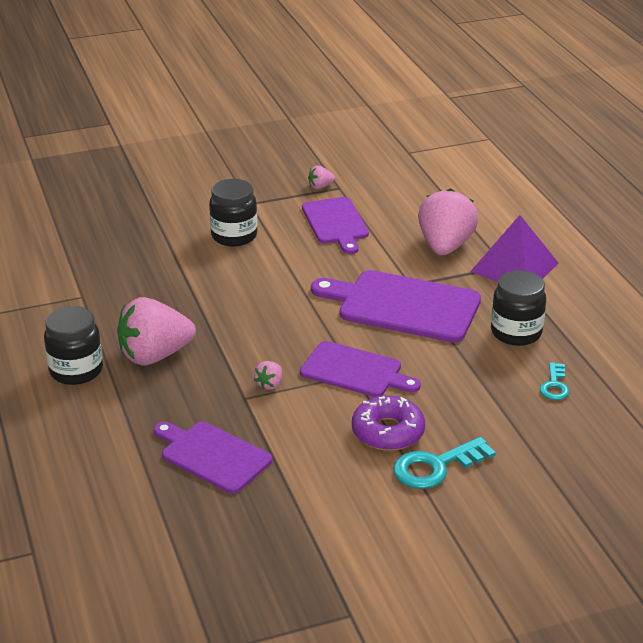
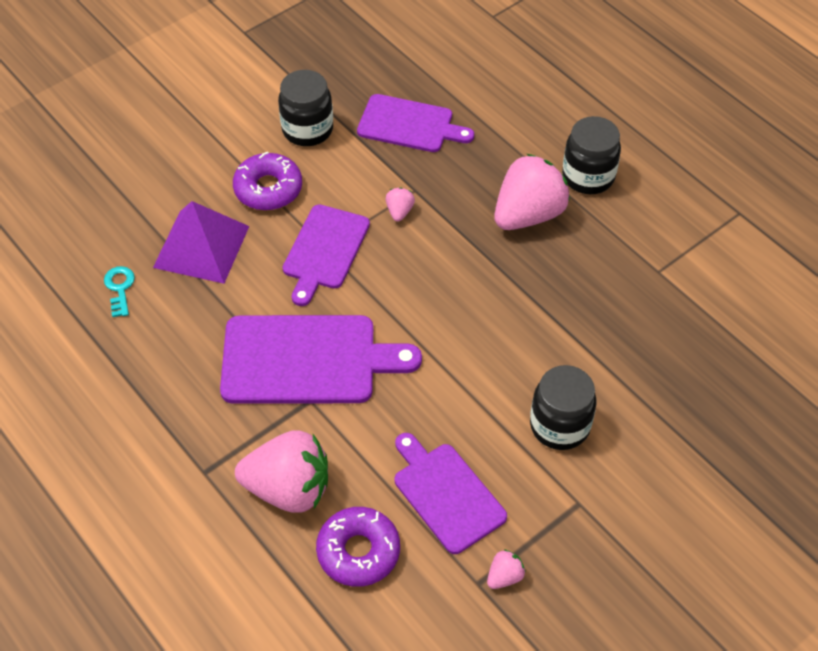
camera: 160 degrees right, 20 degrees up
(355, 371) = (324, 251): purple cutting board -> purple cutting board turned 75 degrees counterclockwise
(409, 212) = (358, 551): none -> purple donut
(435, 467) = (215, 165): turquoise key -> none
(445, 246) = (288, 489): pink strawberry -> pink strawberry turned 75 degrees counterclockwise
(514, 267) = (191, 472): purple pyramid -> purple pyramid (201, 246)
(516, 333) = (171, 354): black jar -> black jar (307, 129)

